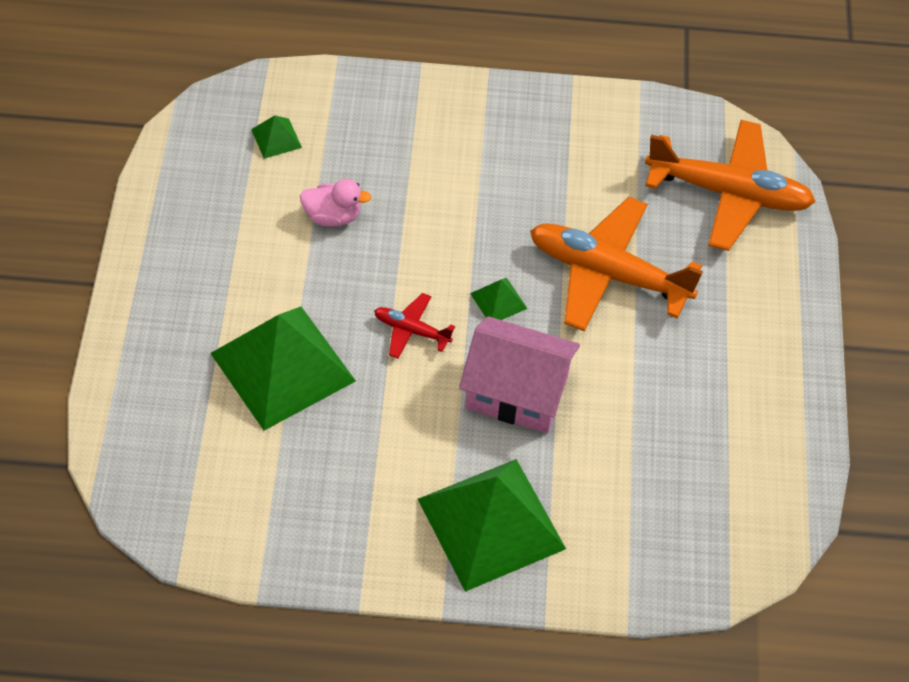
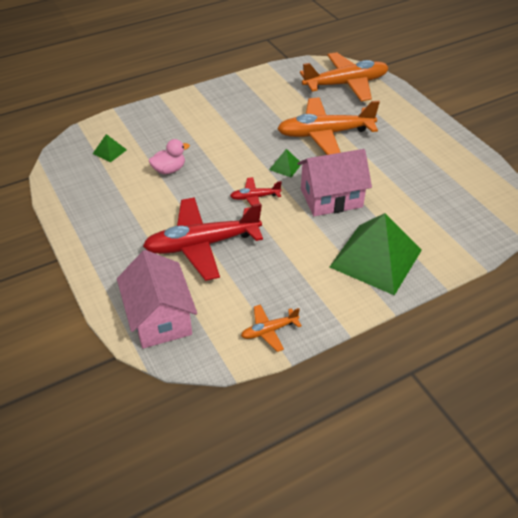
camera: 30 degrees left, 10 degrees down
(152, 445) = (160, 318): none -> pink house
(266, 542) = (269, 331): none -> orange plane
(282, 367) = (202, 245): green pyramid -> red plane

